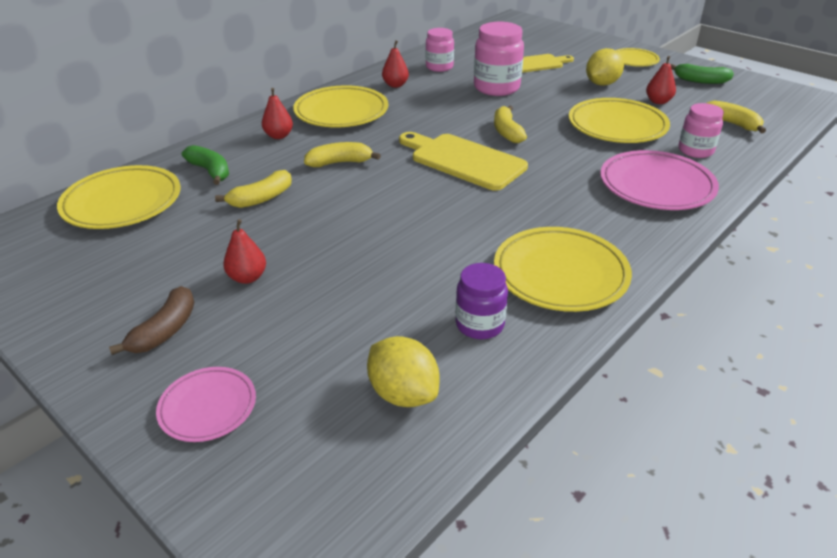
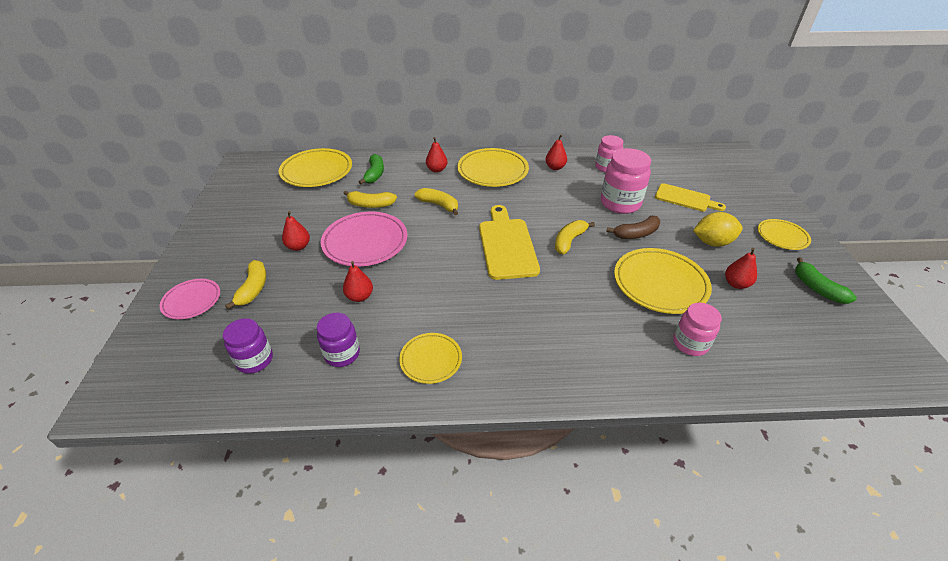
camera: 45 degrees right, 5 degrees up
(165, 330) = (234, 251): brown banana -> brown banana (636, 234)
(403, 393) = (255, 360): yellow lemon -> purple jar
(406, 274) = (359, 297): none -> red pear
(560, 274) = (431, 360): yellow plate -> yellow plate, size x0.58
(656, 186) = (603, 349): pink plate -> pink plate (365, 242)
(731, 124) = (772, 343): yellow banana -> yellow banana (253, 289)

